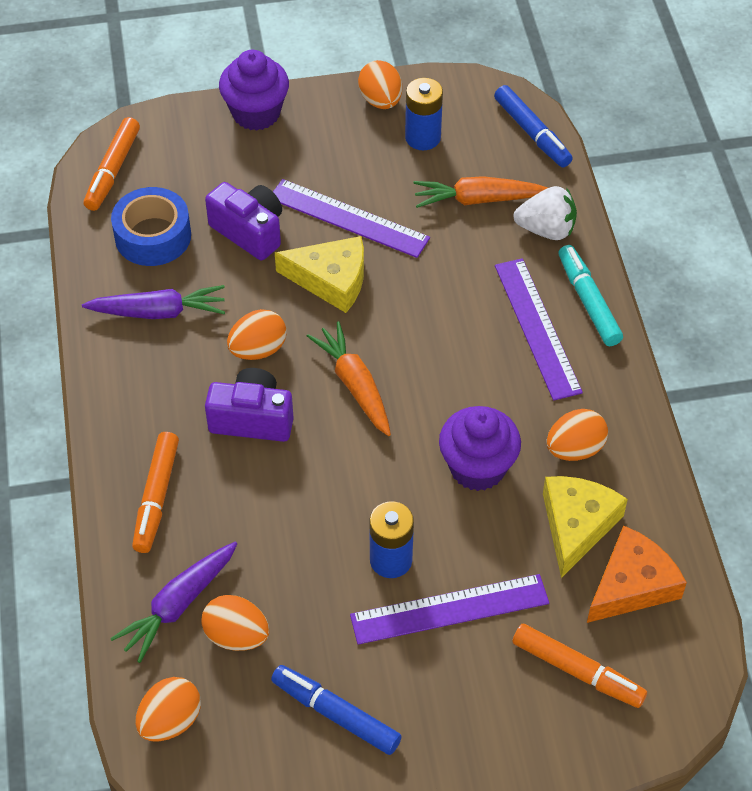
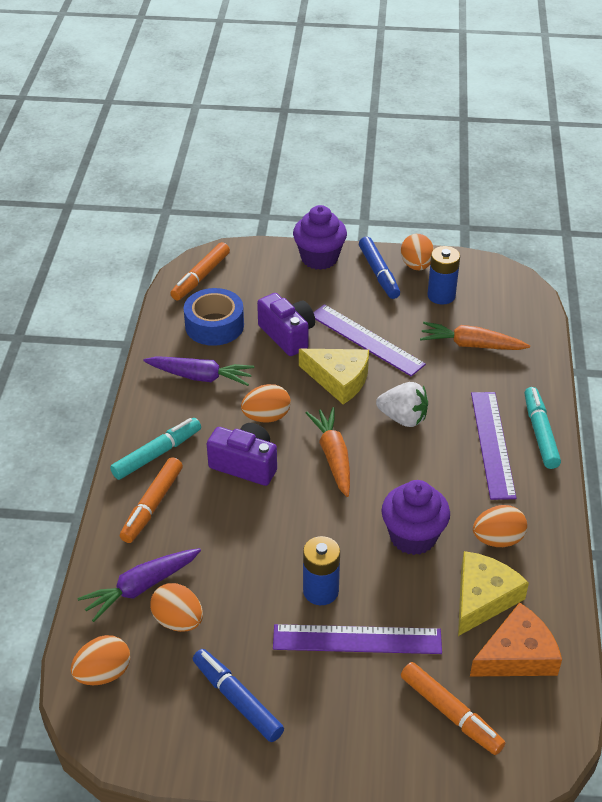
camera: 15 degrees right, 10 degrees down
(139, 428) = (157, 454): none -> turquoise marker
(532, 133) = (528, 307): blue marker -> blue marker (379, 273)
(546, 230) = (520, 375): white strawberry -> white strawberry (403, 418)

